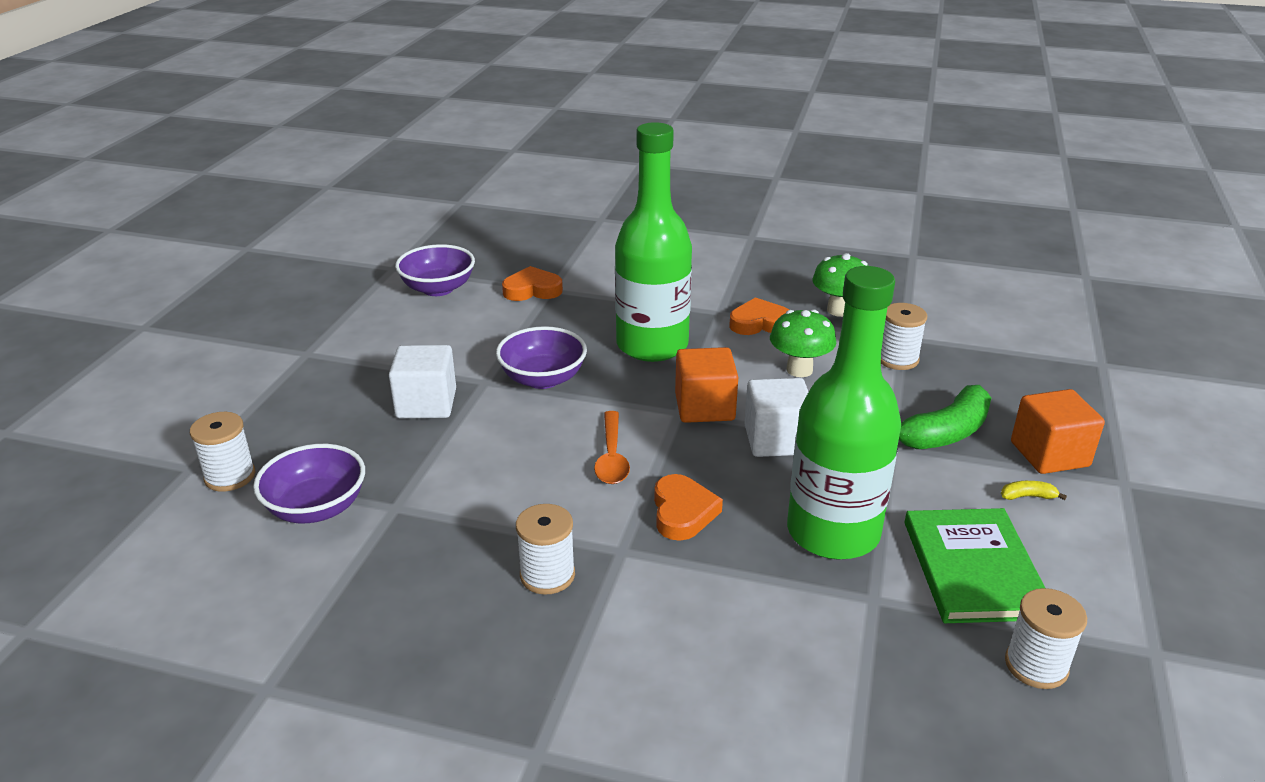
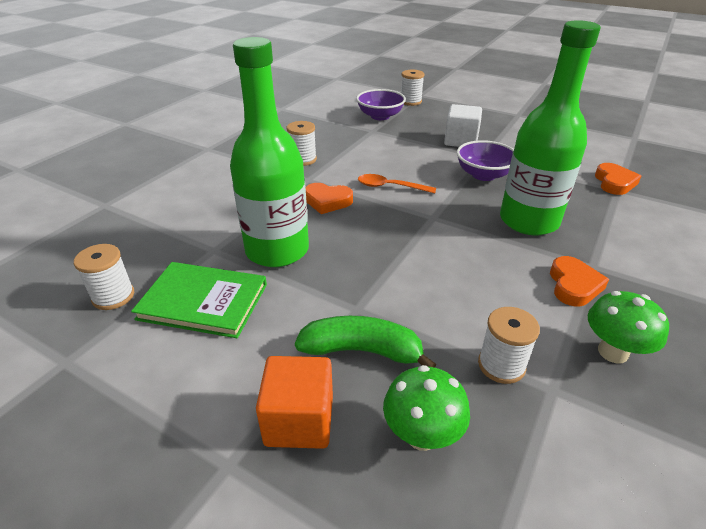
camera: 105 degrees right, 5 degrees up
(438, 288) = (607, 150): purple bowl -> none
(704, 407) = (436, 229): orange cube -> none
(776, 440) = (385, 251): white cube -> none
(799, 370) = (485, 289): green mushroom -> green mushroom (422, 435)
(944, 433) = (362, 351): green banana -> green banana turned 120 degrees clockwise
(1028, 496) = (253, 370): yellow banana -> none

